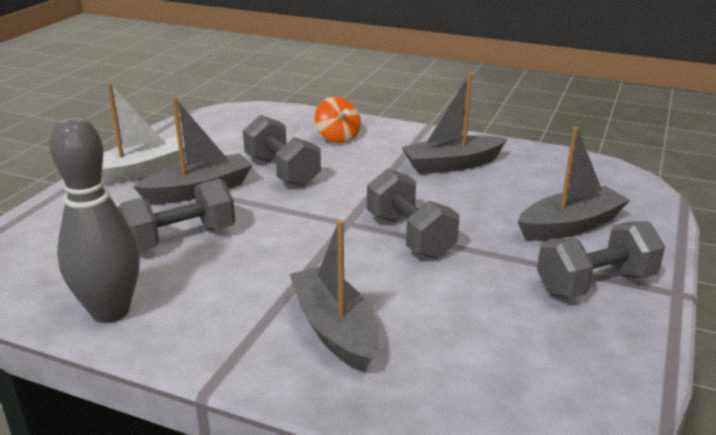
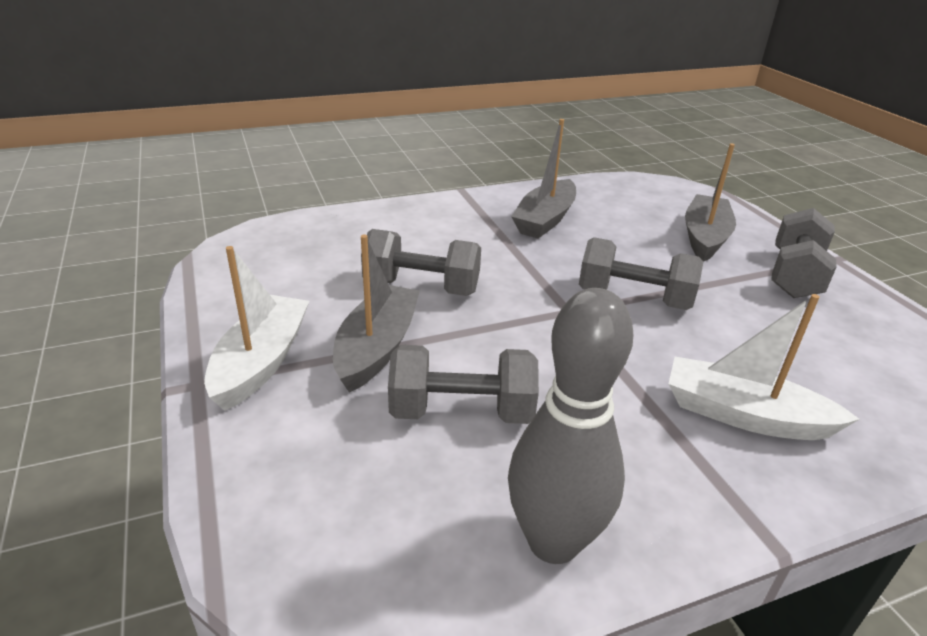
camera: 45 degrees left, 5 degrees up
(180, 239) = (461, 412): grey dumbbell -> grey dumbbell turned 75 degrees clockwise
(335, 329) = (744, 415): grey boat -> white boat
(337, 137) = (407, 231): orange spinning top -> none

